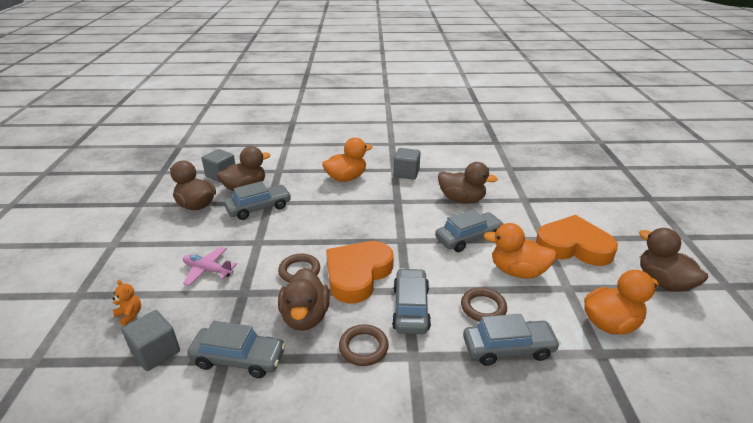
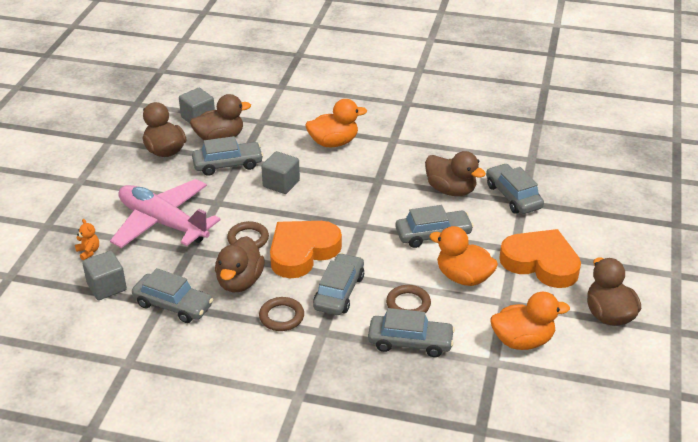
camera: 15 degrees right, 5 degrees up
(208, 270) = (163, 223): pink plane -> pink plane, size x2.07
(406, 173) = (405, 147): grey cube -> grey cube (281, 184)
(514, 197) = (513, 196): none -> grey car

